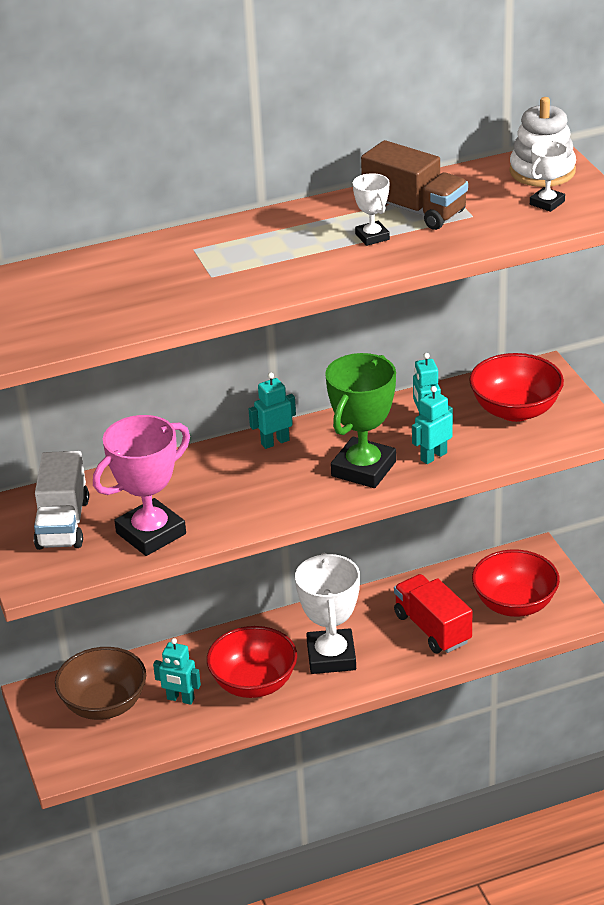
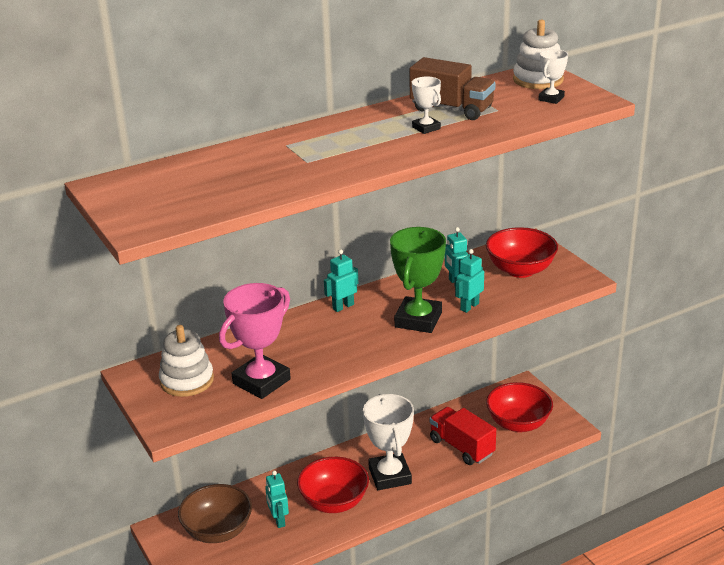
camera: 10 degrees left, 5 degrees down
(63, 523) = (187, 380): white truck -> white stacking toy
(180, 699) = (278, 520): turquoise robot -> turquoise robot turned 60 degrees clockwise

